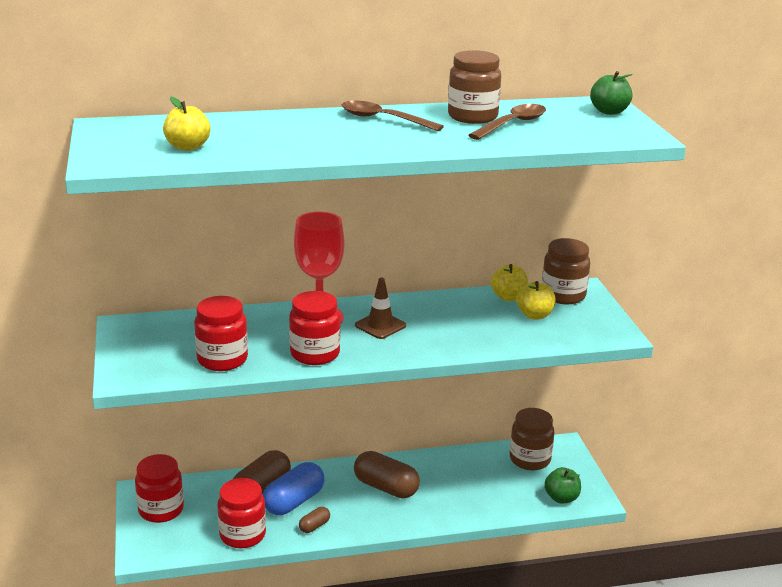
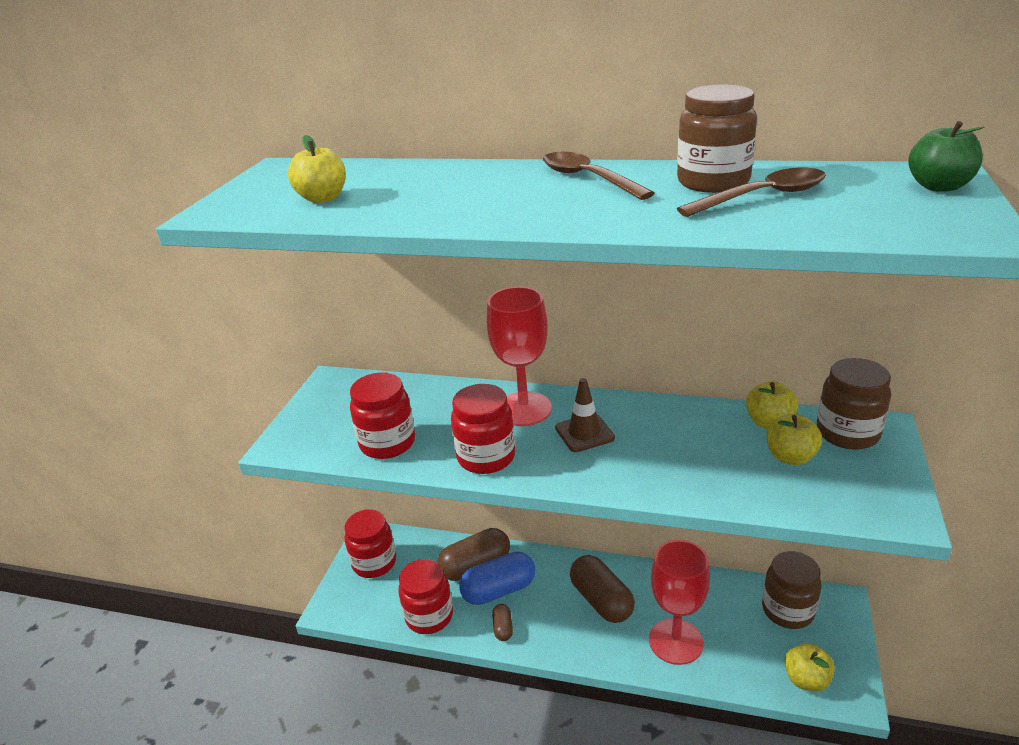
camera: 30 degrees right, 5 degrees up
(314, 526) = (503, 628): brown capsule -> brown capsule turned 75 degrees counterclockwise
(458, 499) = (676, 641): none -> red goblet
(561, 498) = (806, 679): green apple -> yellow apple

